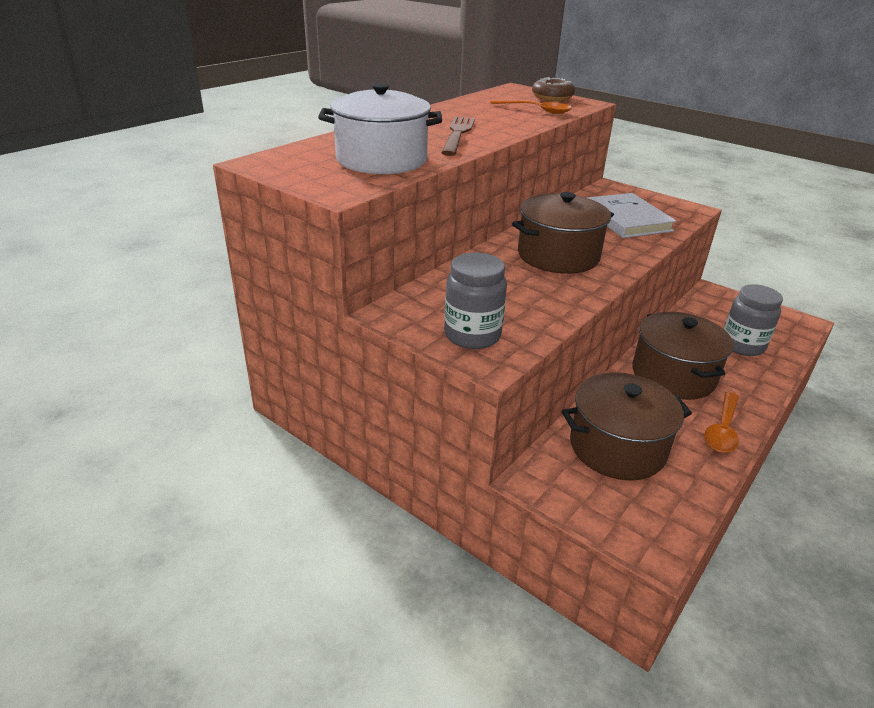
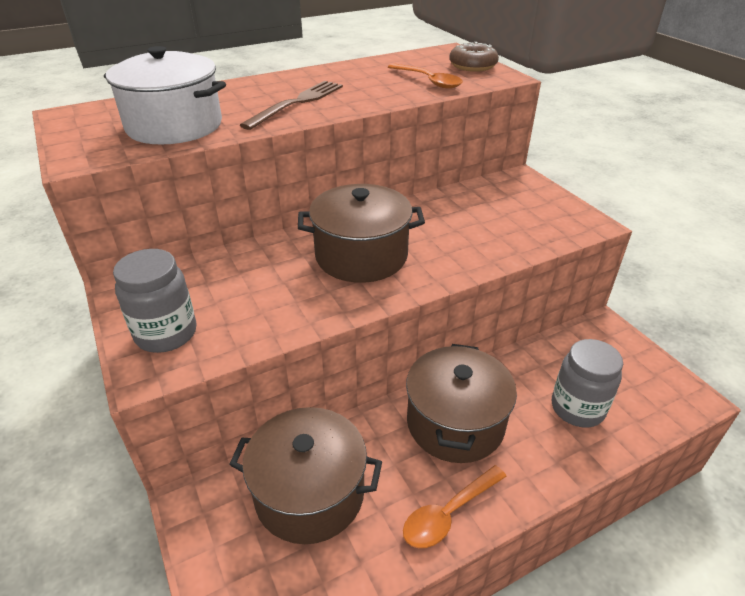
camera: 25 degrees right, 5 degrees up
(626, 219) = (491, 224): white book -> none

